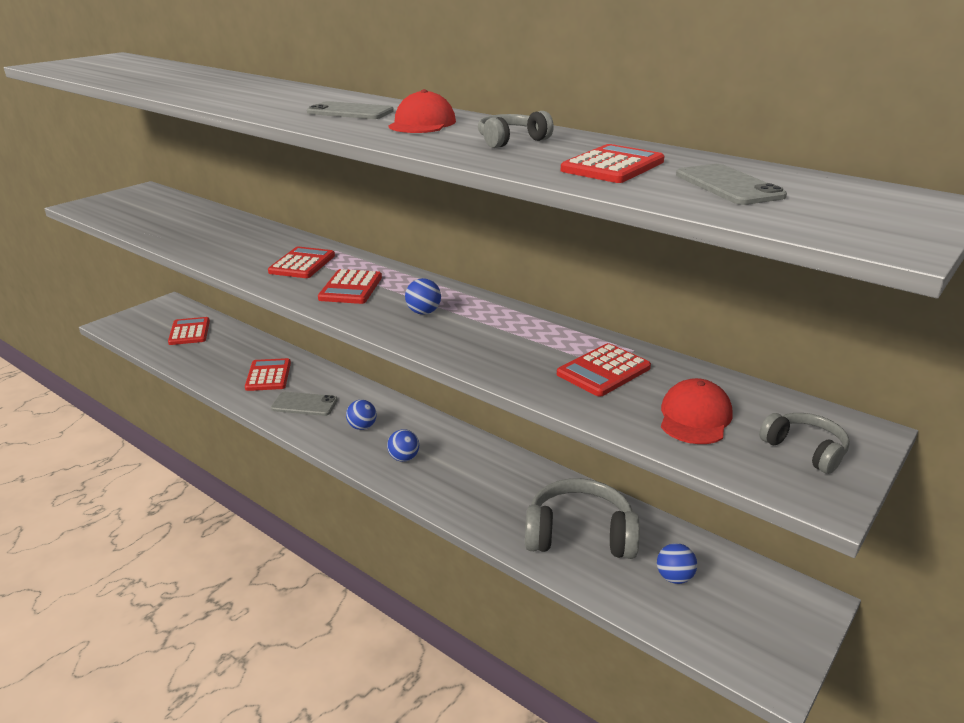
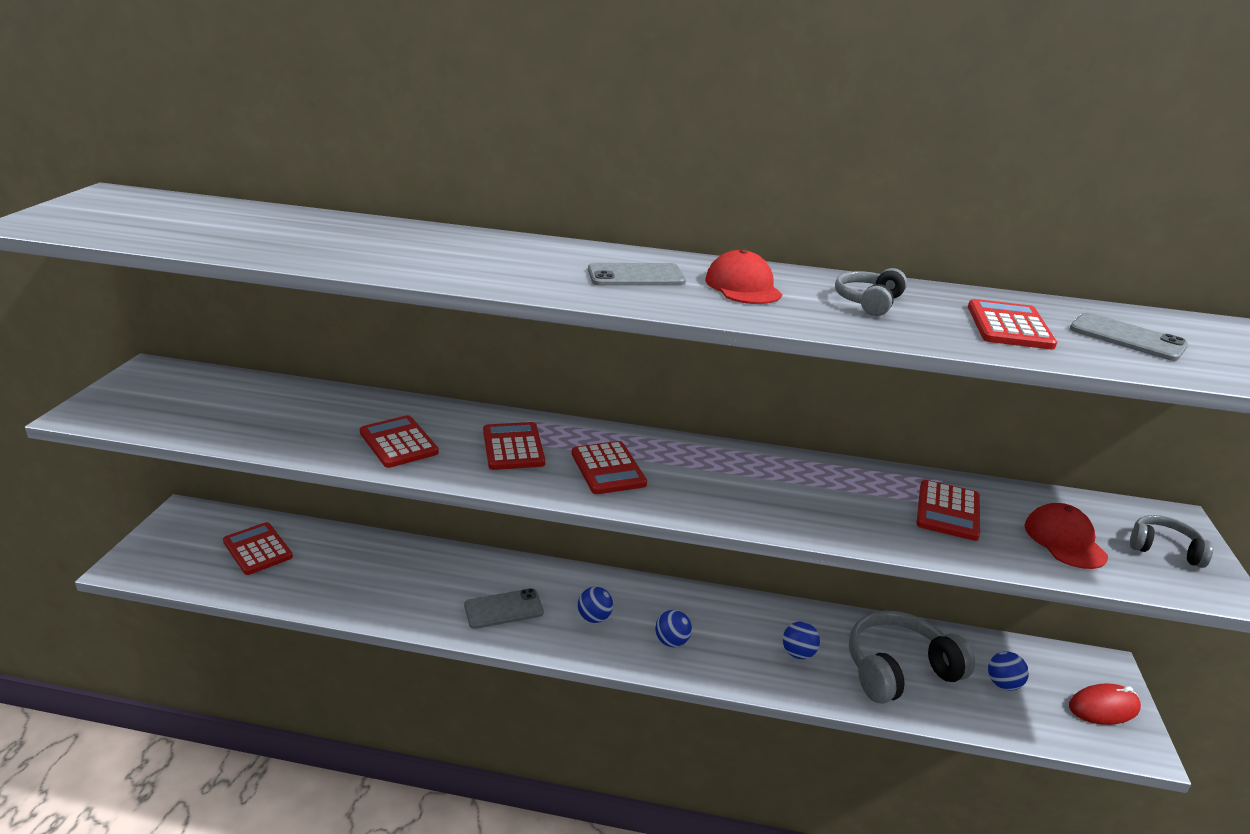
camera: 30 degrees left, 0 degrees up
(268, 375) = (424, 583): red calculator -> red calculator (398, 442)
(423, 312) = (719, 483): blue ball -> blue ball (798, 653)
(767, 632) = (1103, 708): none -> red mouse

